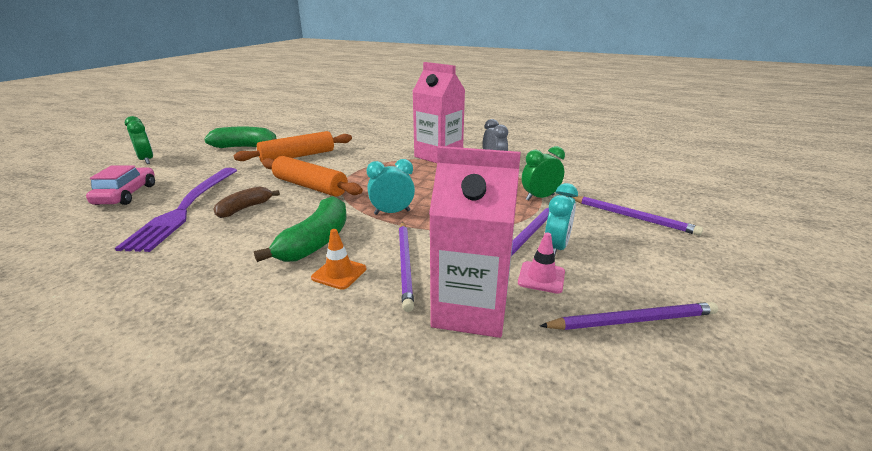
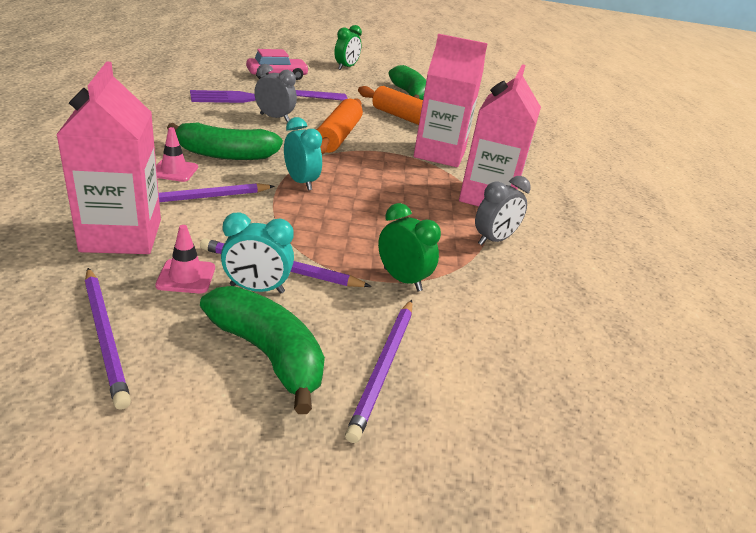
camera: 65 degrees right, 5 degrees up
(245, 208) = (275, 118): brown banana -> grey clock
(339, 273) = (174, 171): orange traffic cone -> pink traffic cone
(367, 157) = (439, 154): none -> pink carton
(631, 251) = (268, 354): none -> green banana

